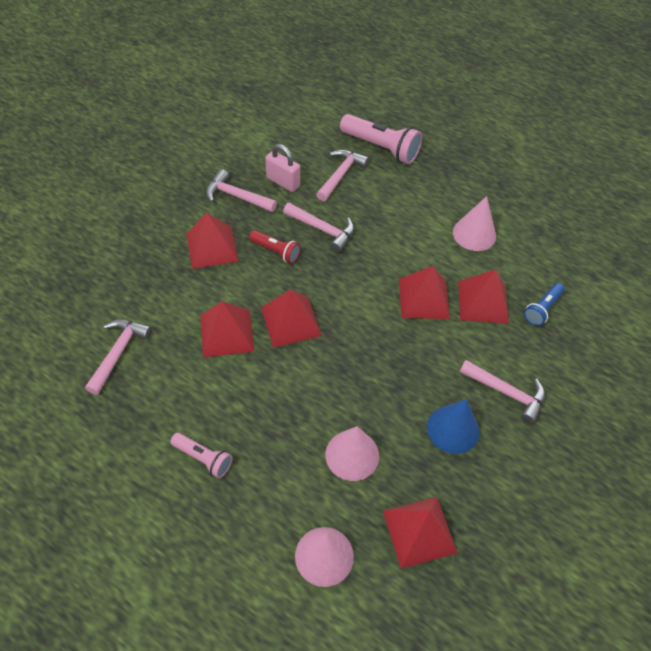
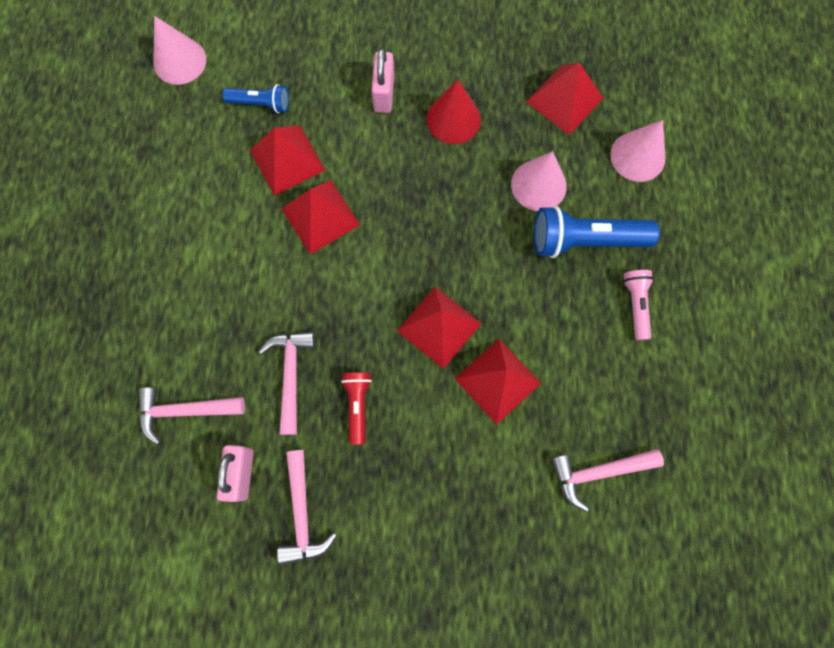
camera: 120 degrees left, 20 degrees up
(212, 247) = (399, 482): red pyramid -> none
(281, 457) = (585, 240): none -> blue flashlight
(381, 148) = (103, 391): pink flashlight -> none
(453, 429) = (453, 119): blue cone -> red cone
(474, 234) = (193, 211): pink cone -> pink cone (179, 61)
(506, 393) = (384, 94): pink hammer -> pink padlock

